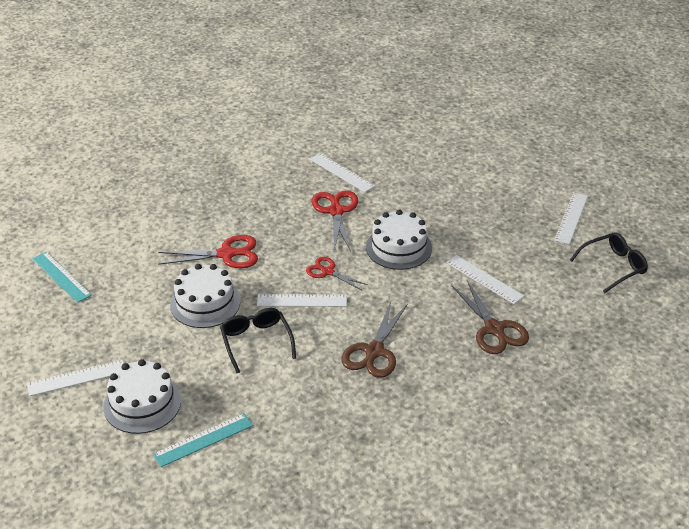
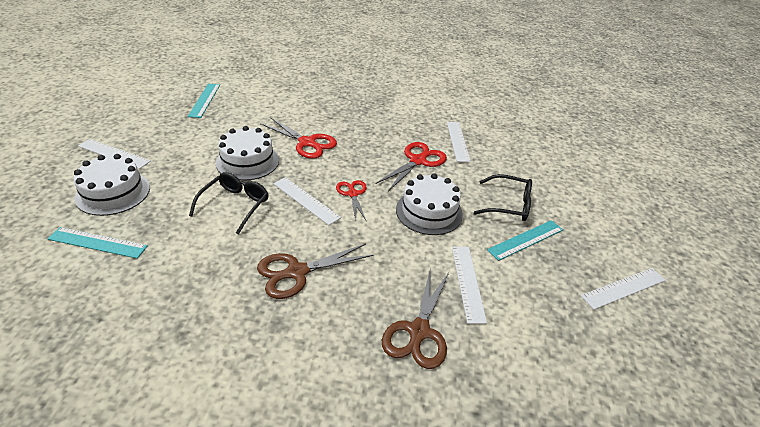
camera: 40 degrees right, 0 degrees up
(483, 224) = (526, 240): none -> turquoise ruler
(613, 266) = (621, 364): black glasses -> black glasses (508, 205)

